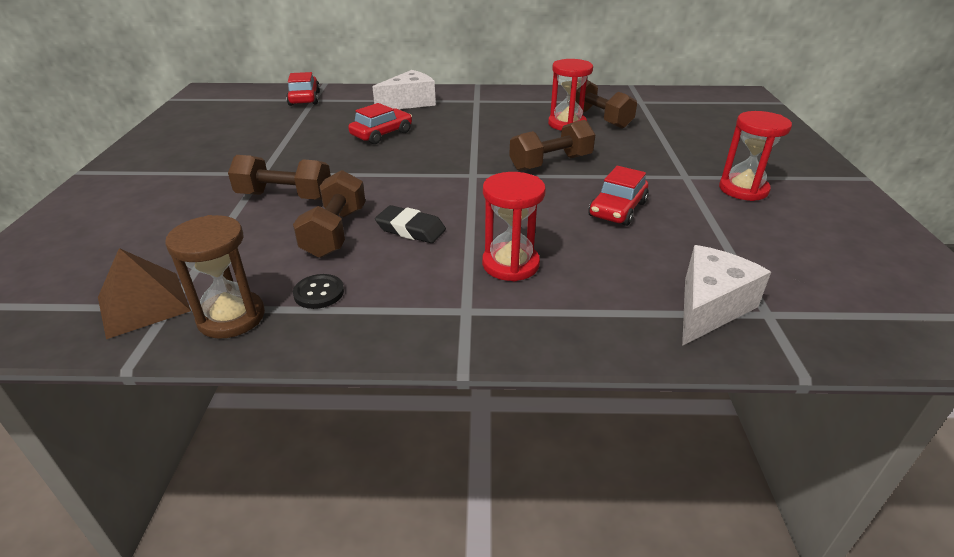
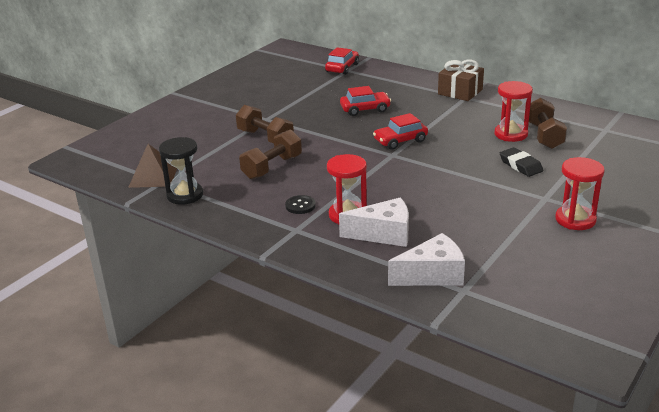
camera: 35 degrees right, 5 degrees down
(231, 317) = (185, 195): brown hourglass -> black hourglass
(319, 293) = (233, 197): black button -> black button (300, 206)
(409, 103) = (412, 88): white cheese -> white cheese (383, 234)
(410, 229) = (314, 178): black eraser -> black eraser (520, 165)
(465, 97) = (460, 92): none -> brown gift
(551, 163) = (456, 161): brown dumbbell -> none
(617, 209) = (458, 205): red car -> red car (400, 141)

